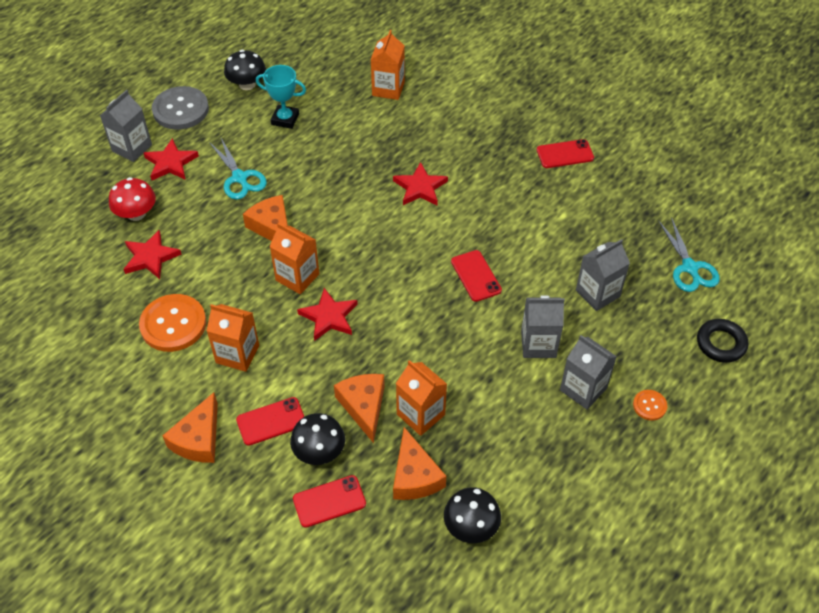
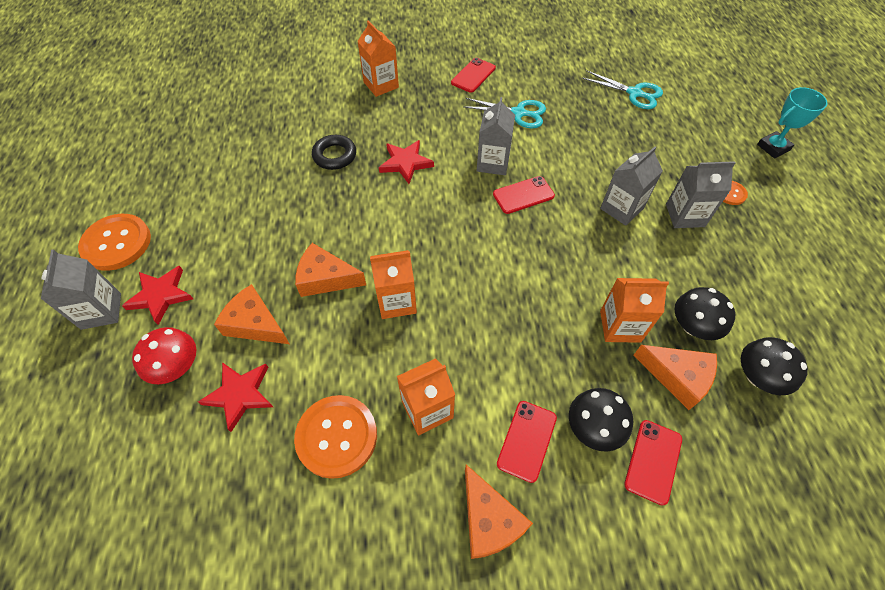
camera: 45 degrees left, 5 degrees up
(180, 110) = (117, 243): grey button -> orange button
(239, 178) = (245, 260): turquoise scissors -> turquoise scissors (518, 113)
(247, 84) = (161, 181): black mushroom -> black mushroom (693, 326)
(285, 119) = (231, 186): turquoise trophy -> turquoise trophy (773, 147)
(329, 317) = (461, 311): red star -> none
(363, 406) = (576, 358): orange cheese -> orange cheese (255, 323)
(388, 89) = (292, 110): orange carton -> orange carton (381, 85)
(475, 276) = (523, 195): red phone -> red phone turned 45 degrees counterclockwise
(597, 293) = (609, 147): grey carton -> grey carton (493, 163)
(721, 343) = (710, 125): black ring -> black ring (334, 155)

